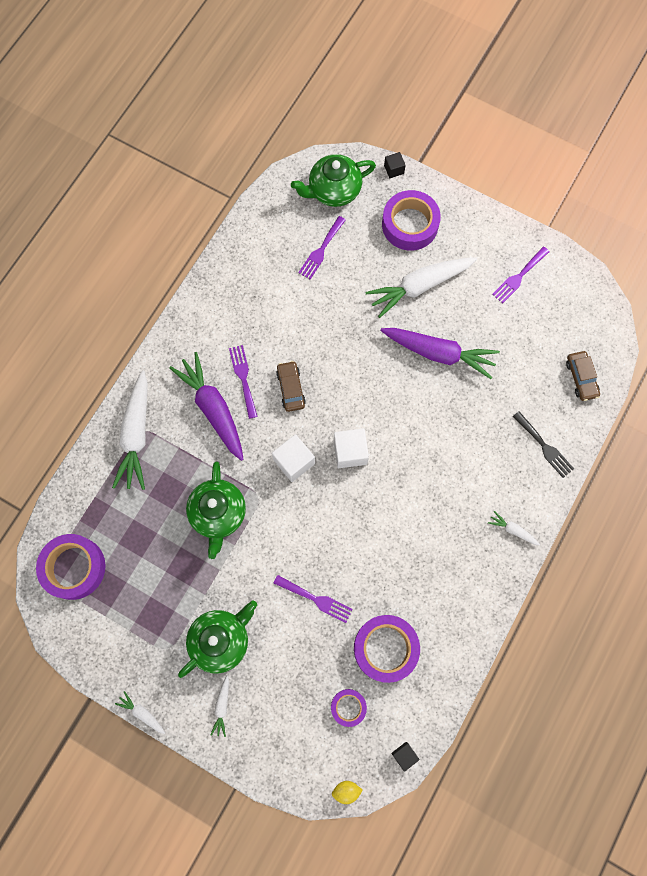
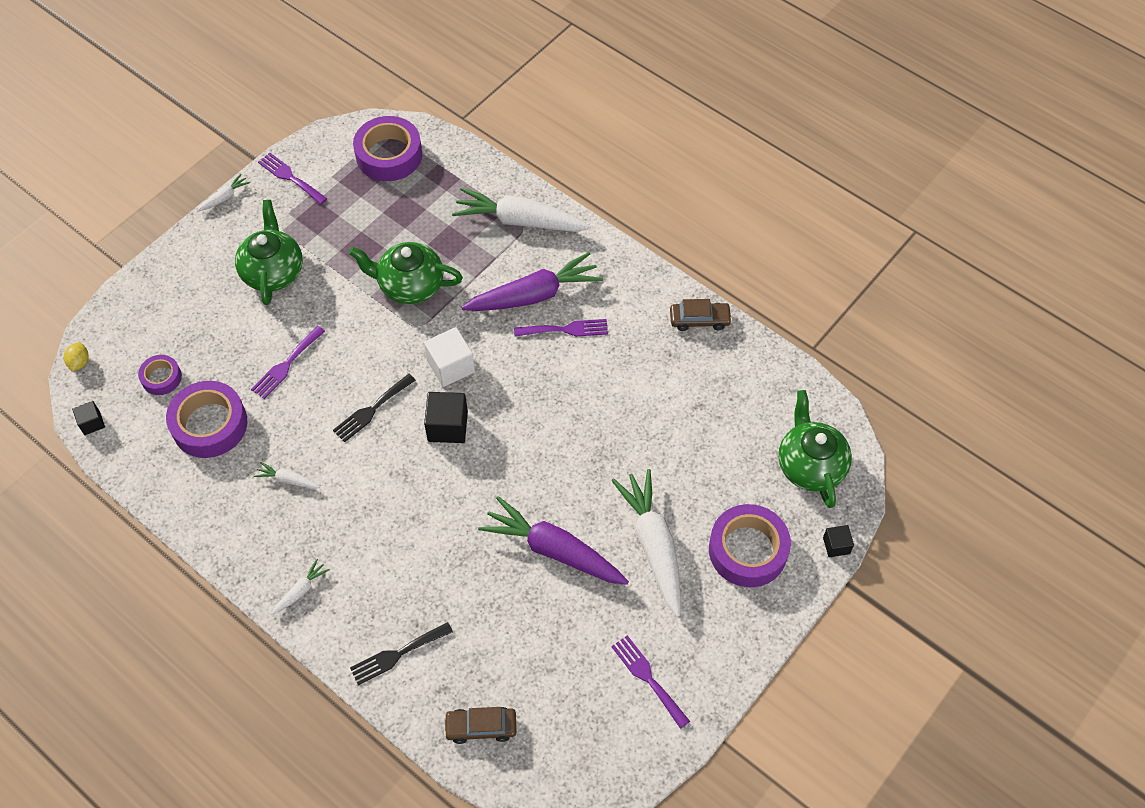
camera: 100 degrees right, 15 degrees down
(221, 640) = (273, 271): green teapot -> green teapot turned 150 degrees counterclockwise
(222, 706) = (205, 264): white carrot -> white carrot (288, 480)
(291, 388) = (542, 376): brown car -> brown car (699, 320)
(321, 250) = (723, 437): purple fork -> purple fork (290, 177)
(346, 516) = (371, 410): none -> black fork
(350, 452) = (447, 426): white cube -> black cube
(438, 353) = (554, 550): purple carrot -> purple carrot turned 90 degrees clockwise

